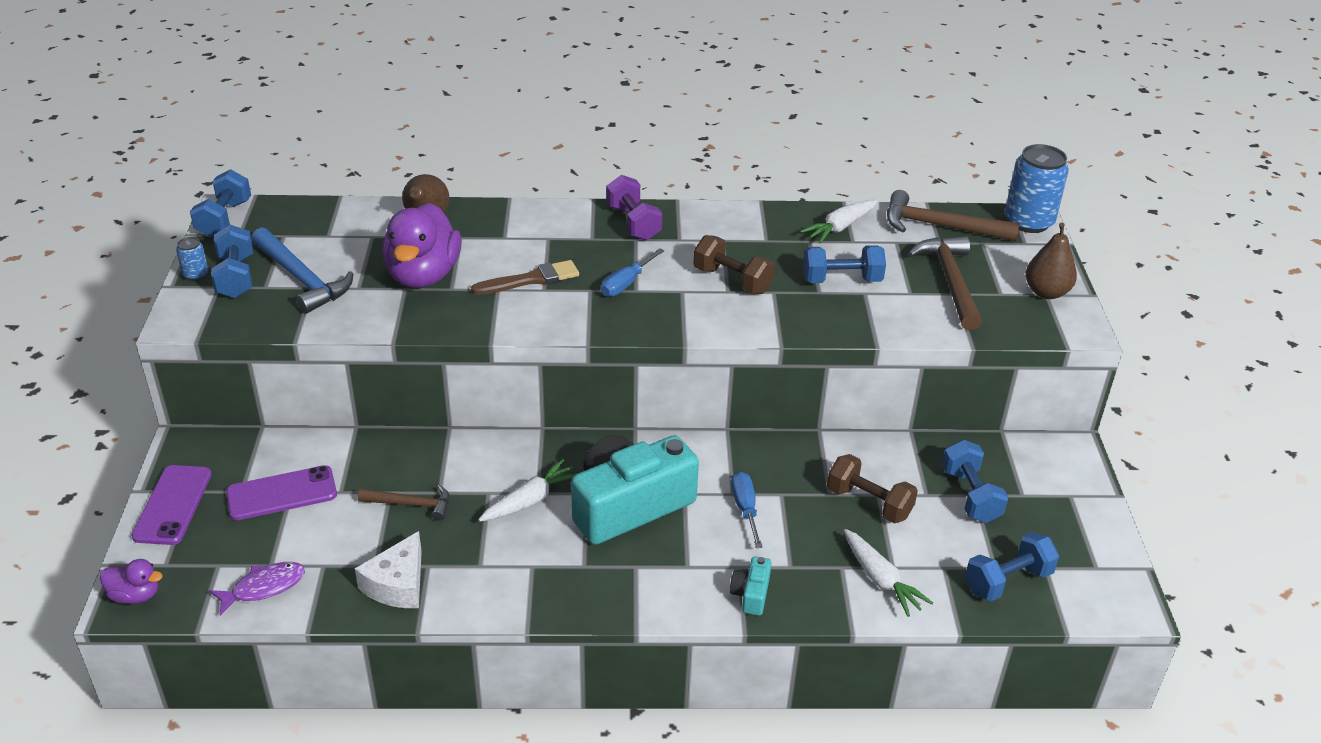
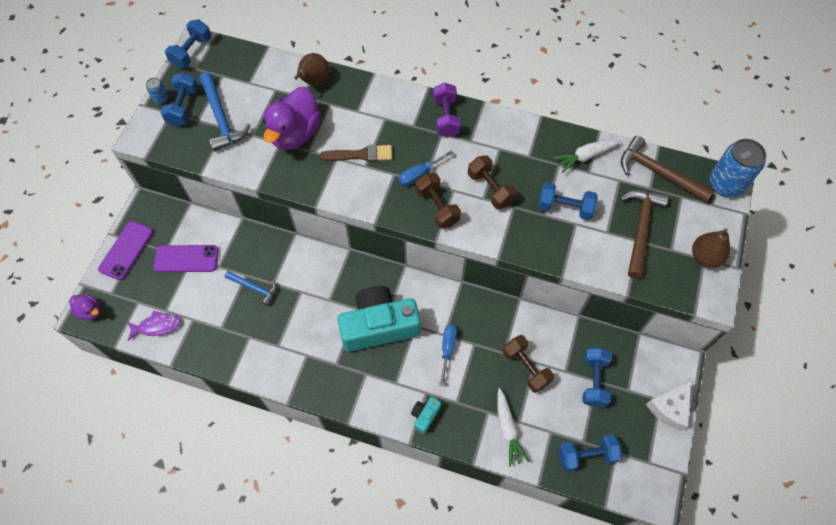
camera: 20 degrees right, 25 degrees up
(397, 584) = (228, 346): white cheese -> white cheese (669, 408)
(411, 504) = (255, 288): brown hammer -> blue hammer
(530, 500) = (323, 305): white carrot -> none
(668, 311) = (437, 207): none -> brown dumbbell

